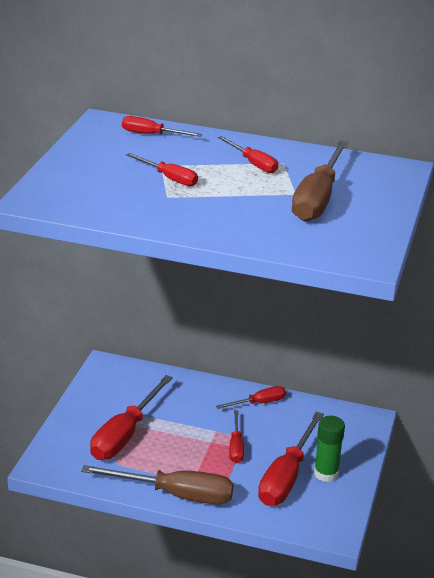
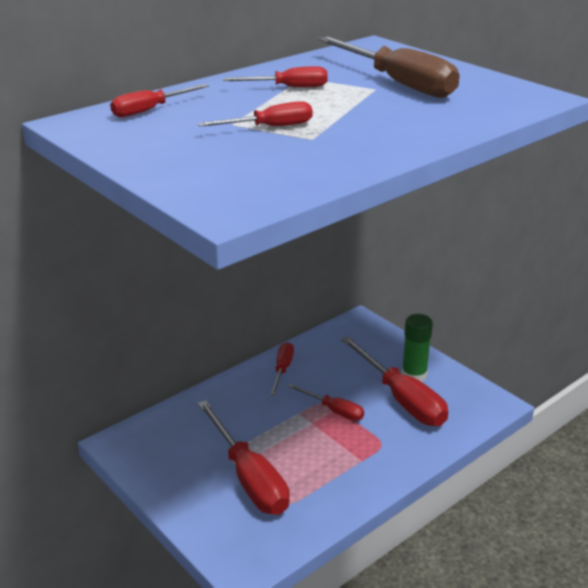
camera: 55 degrees left, 0 degrees up
(176, 495) = (374, 481): brown screwdriver -> none

